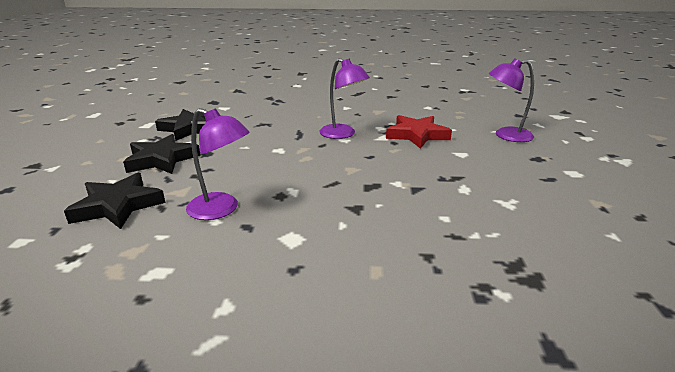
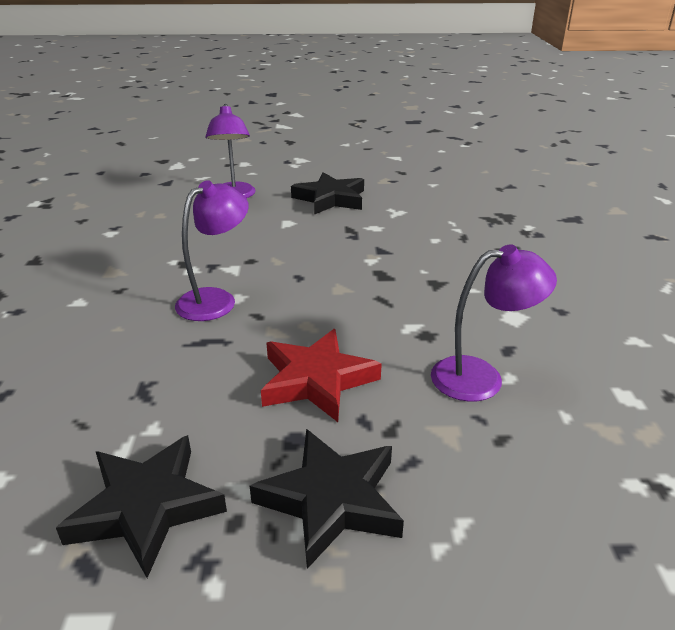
camera: 95 degrees left, 5 degrees up
(118, 206) = (520, 494): black star -> black star (330, 199)
(221, 209) = (481, 377): purple lamp -> purple lamp turned 60 degrees clockwise
(417, 135) = (226, 244): red star -> red star (316, 380)

